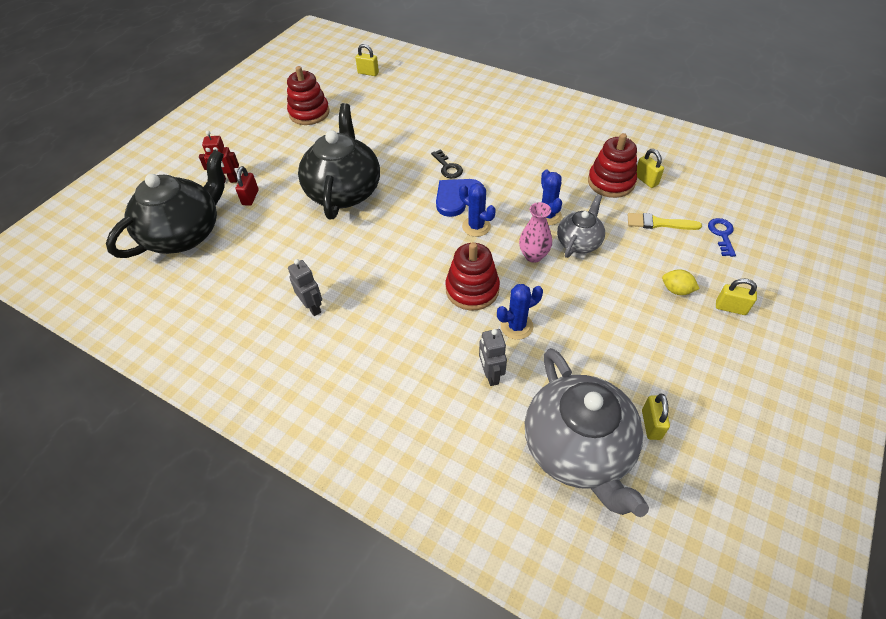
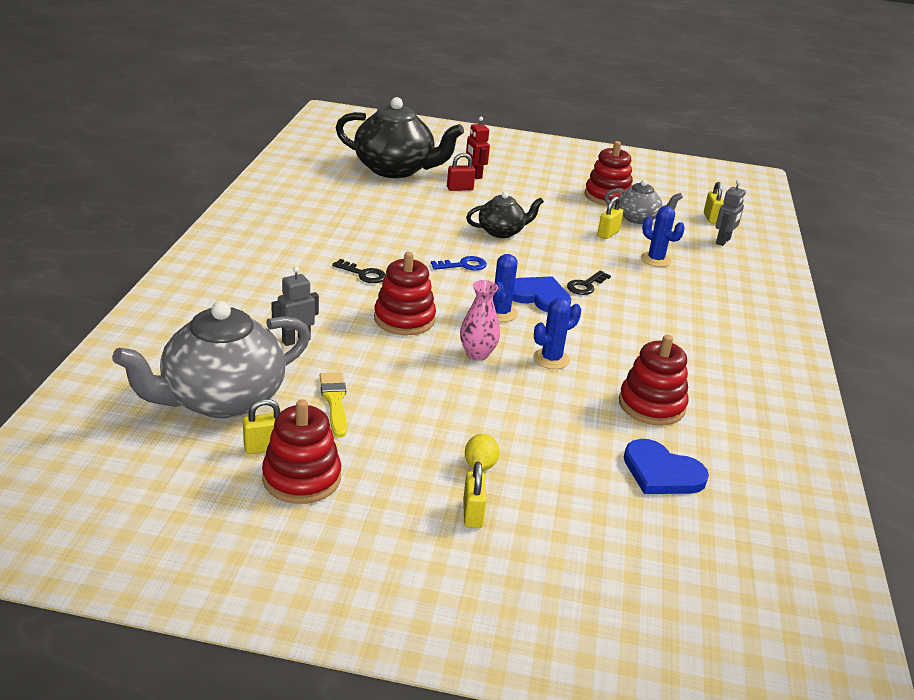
camera: 65 degrees right, 20 degrees down
(312, 307) = (339, 239): grey robot -> grey robot (723, 241)
(344, 191) = (502, 232): black teapot -> black teapot, size x0.54
(387, 302) = (363, 274): none -> black key
(516, 326) = (366, 351): blue cactus -> blue cactus (655, 259)
(579, 242) = (520, 385): grey teapot -> grey teapot (638, 218)
(646, 180) = (680, 436): yellow padlock -> yellow padlock (608, 234)
(659, 223) = (598, 449): yellow brush -> yellow brush (334, 401)
(684, 201) = (661, 472): none -> blue heart
(692, 404) = (301, 478): none -> red stacking toy
(722, 234) = (614, 509): blue key -> blue key (463, 265)

